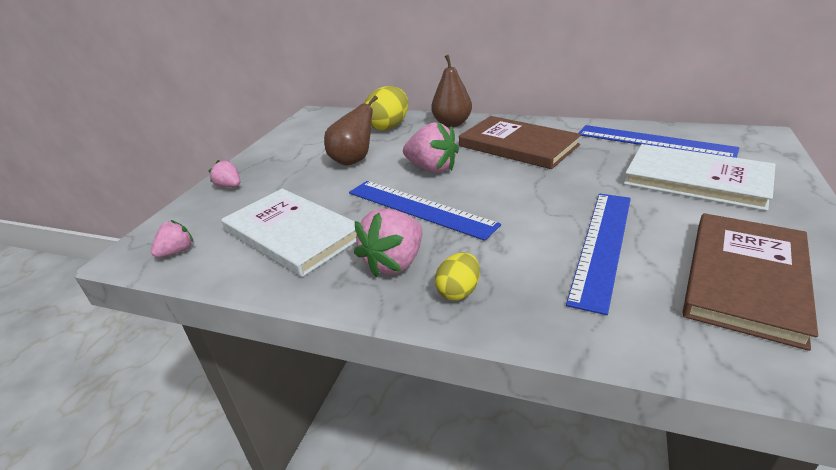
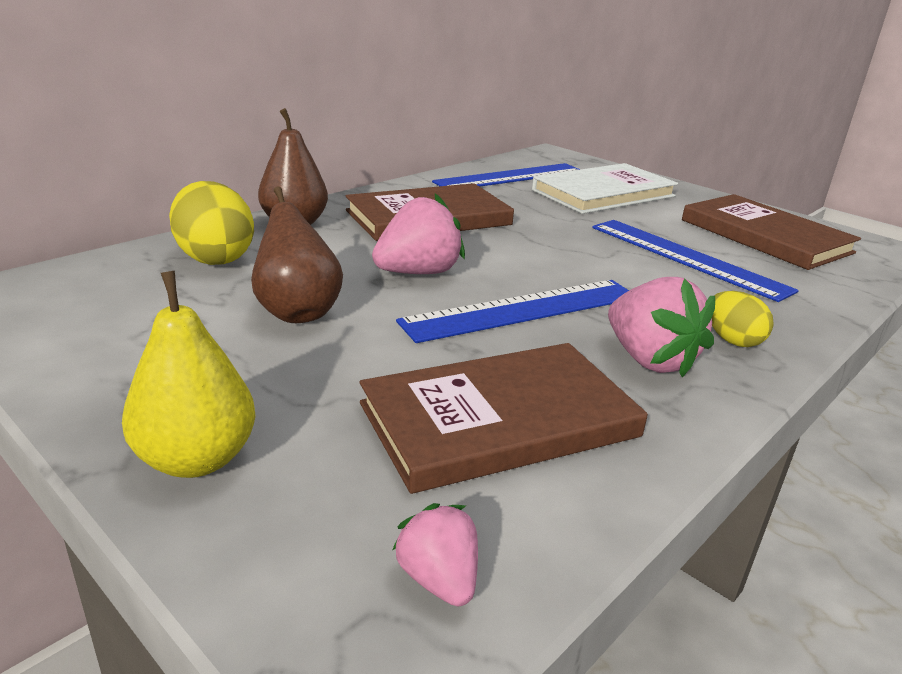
camera: 70 degrees left, 5 degrees down
(229, 186) = (196, 459): pink strawberry -> yellow pear
(292, 234) = (499, 420): white book -> brown book

